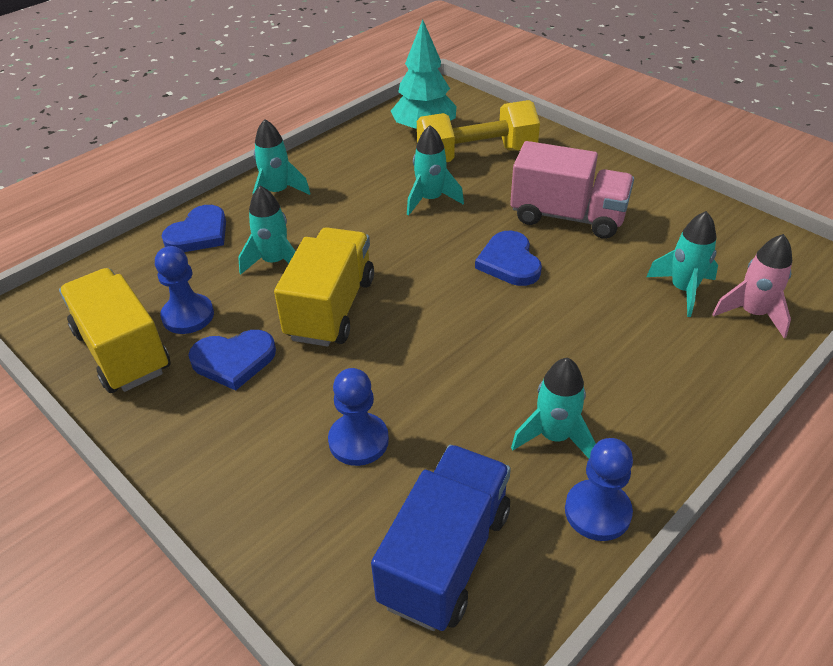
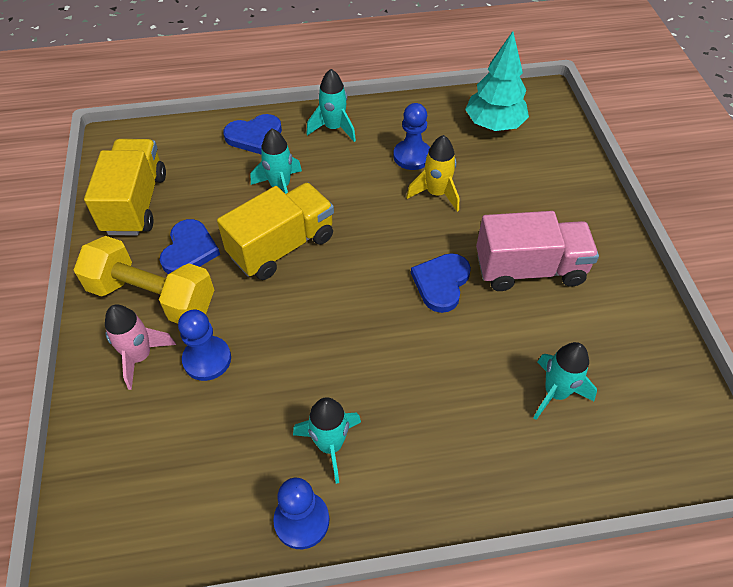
camera: 35 degrees right, 10 degrees up
(188, 316) = (192, 199): blue pawn -> blue pawn (412, 156)
(234, 360) = (189, 250): blue heart -> blue heart turned 105 degrees counterclockwise
(430, 200) = (436, 193): turquoise rocket -> yellow rocket
(445, 556) = (181, 477): blue truck -> none
(476, 155) = (512, 171): yellow dumbbell -> yellow dumbbell (152, 297)
(567, 216) = (529, 269): pink truck -> pink truck turned 60 degrees counterclockwise
(752, 313) = (592, 451): pink rocket -> pink rocket (140, 357)

